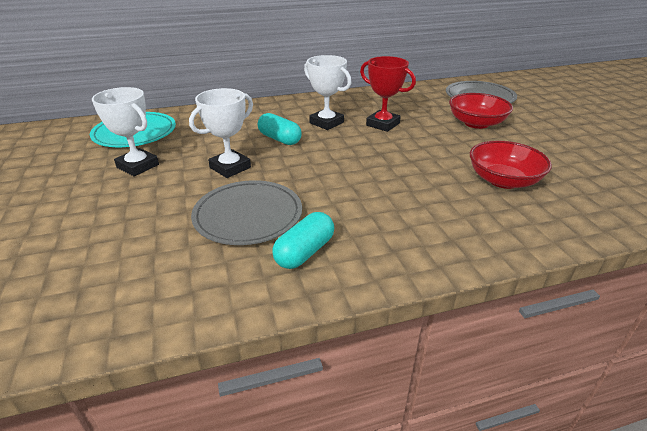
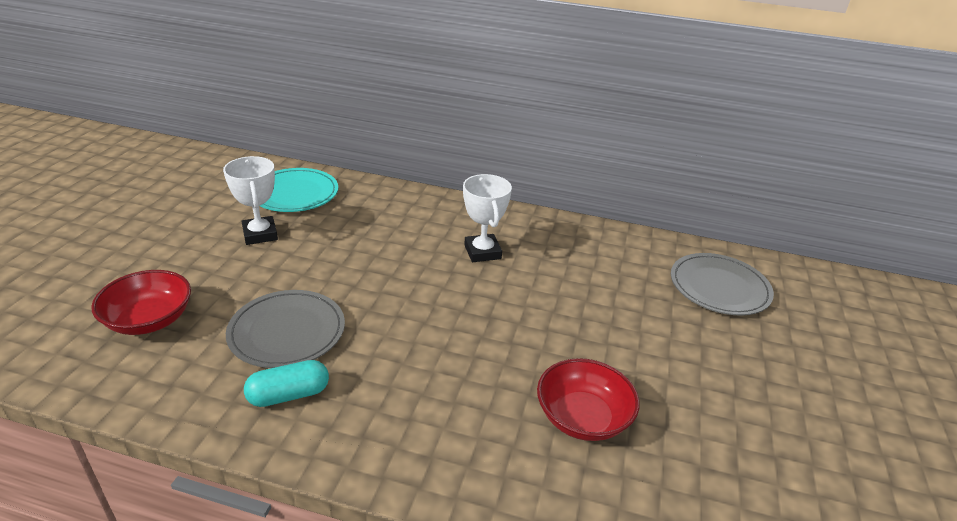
camera: 30 degrees right, 0 degrees up
(230, 167) = (330, 270): white trophy -> none
(279, 139) = (411, 254): turquoise capsule -> none
(383, 124) = (541, 279): red trophy -> none
(476, 123) = (659, 325): red bowl -> red bowl (149, 320)

